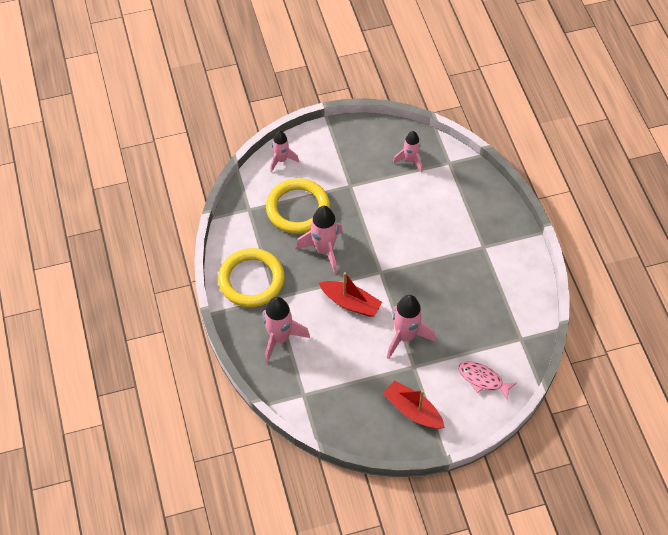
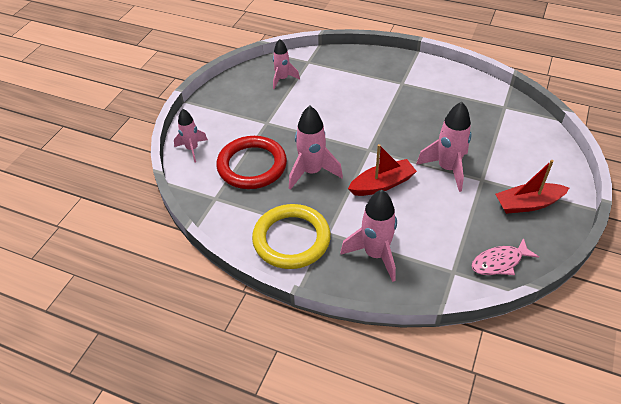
camera: 50 degrees left, 10 degrees down
(298, 208) = (252, 165): yellow ring -> red ring
(482, 379) = (527, 146): pink fish -> pink fish (499, 262)

